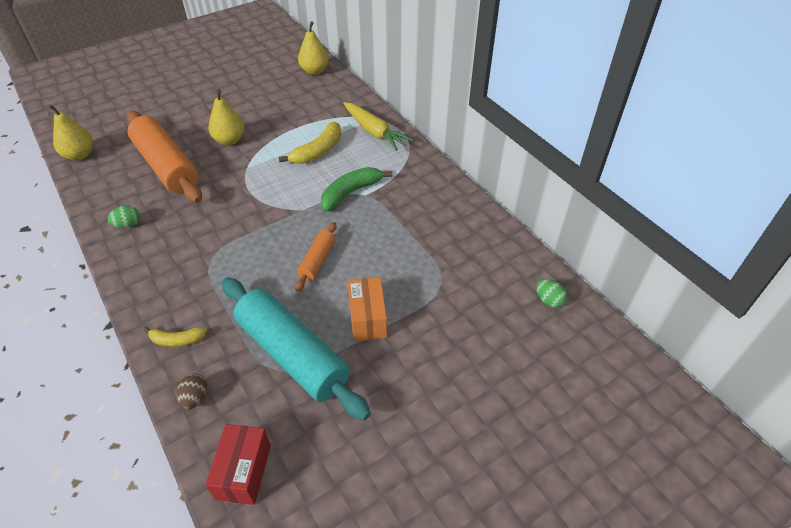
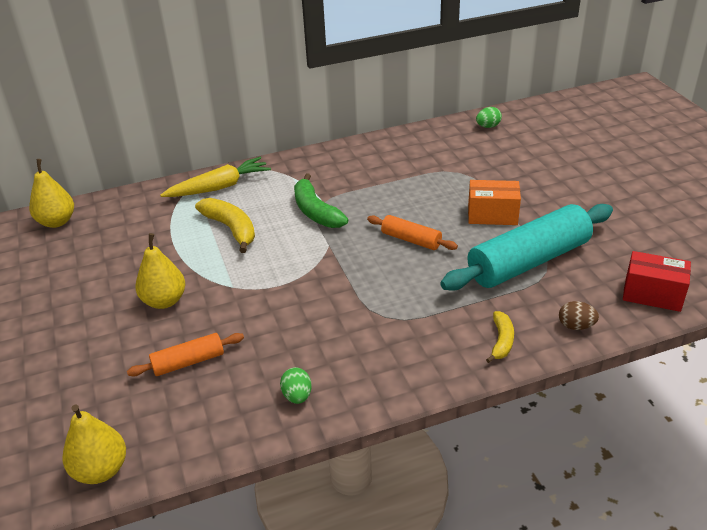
camera: 75 degrees left, 10 degrees down
(166, 166) = (188, 362): orange rolling pin -> orange rolling pin, size x0.48

